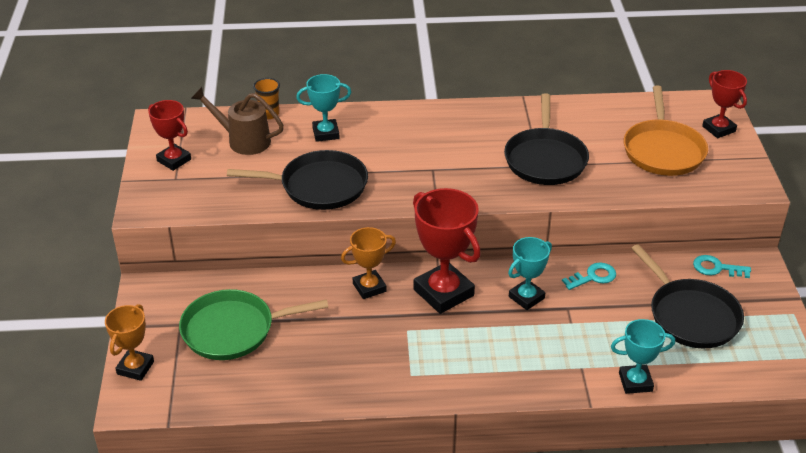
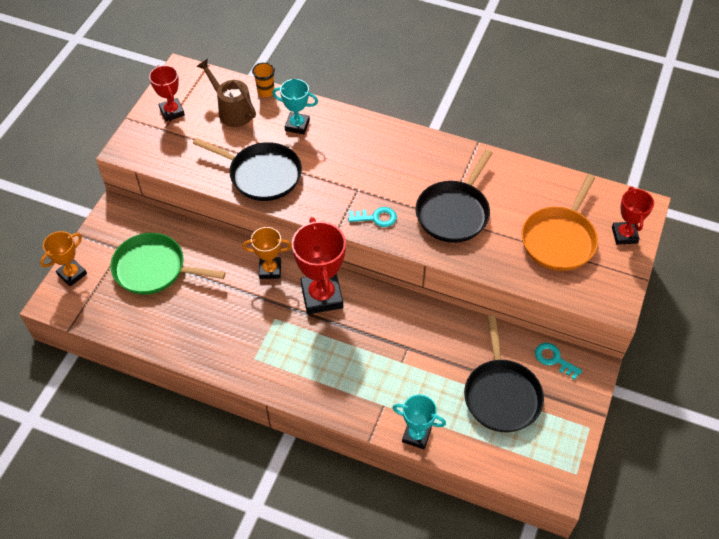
camera: 25 degrees right, 15 degrees up
(526, 297) = (382, 325): turquoise trophy -> none
(593, 277) = (446, 327): turquoise key -> turquoise key (376, 218)

